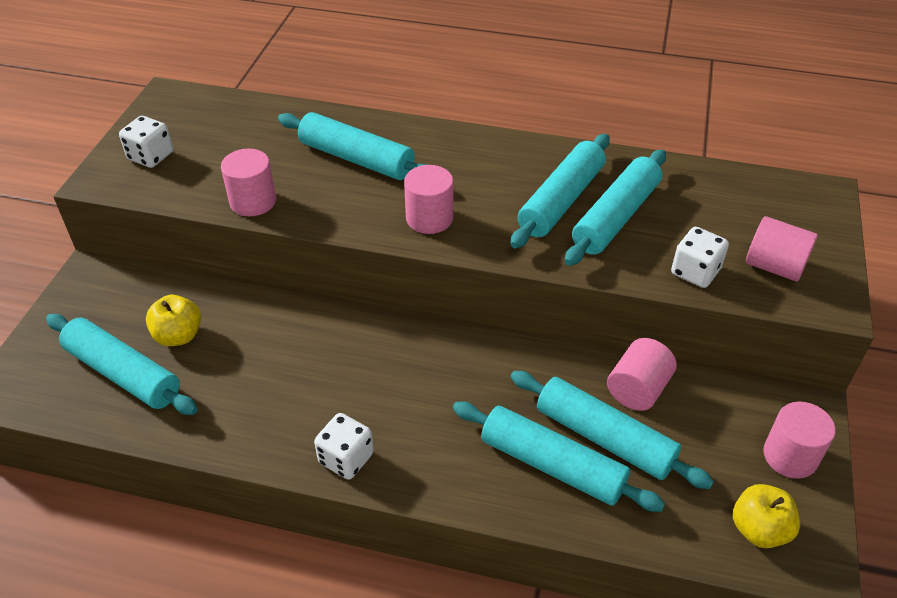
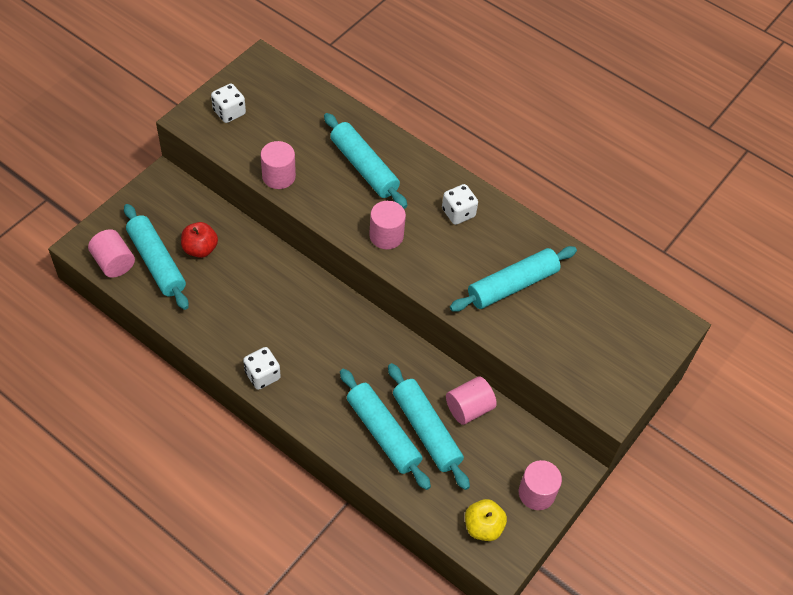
camera: 20 degrees right, 10 degrees up
(178, 336) = (200, 249): yellow apple -> red apple
(561, 200) = (483, 257): turquoise rolling pin -> none
(695, 272) = (537, 348): white dice -> white dice (458, 213)
(774, 266) = (594, 366): pink cylinder -> pink cylinder (114, 263)

